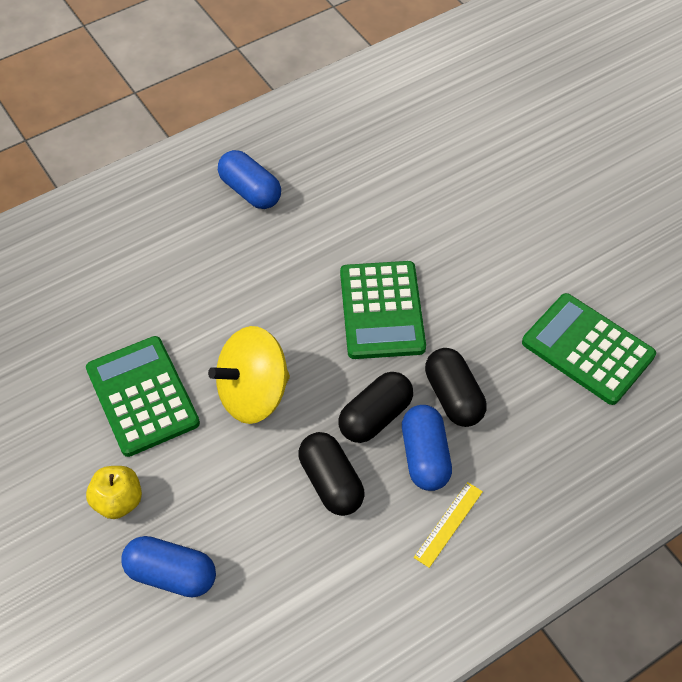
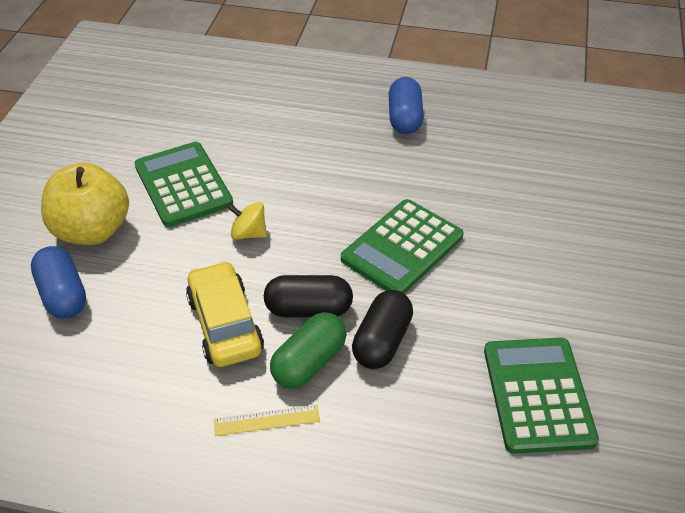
camera: 45 degrees right, 10 degrees down
(118, 501) = (92, 230): yellow apple -> yellow apple, size x1.76
(142, 396) = (183, 185): green calculator -> green calculator turned 45 degrees counterclockwise
(253, 394) = (248, 233): yellow spinning top -> yellow spinning top, size x0.52
(331, 482) = (225, 325): black capsule -> yellow car
(425, 456) = (309, 362): blue capsule -> green capsule

